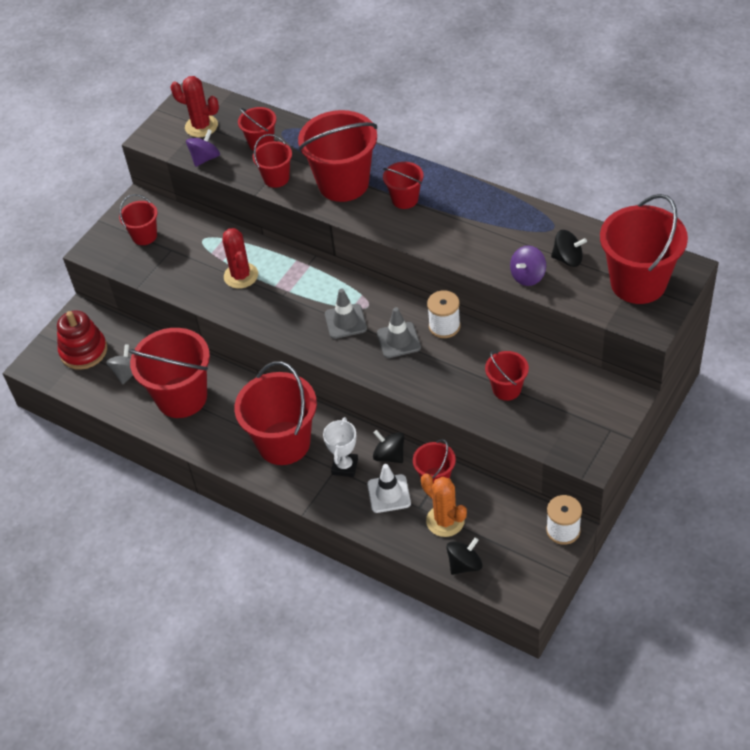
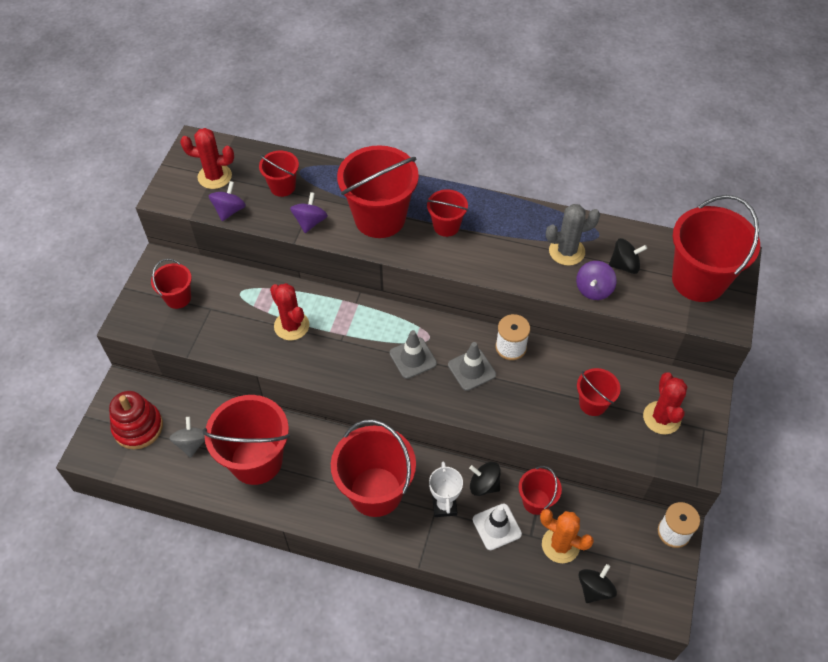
camera: 20 degrees left, 5 degrees up
(276, 178) = (310, 222): red bucket -> purple spinning top
(514, 238) = (566, 251): none -> grey cactus
(571, 413) = (661, 418): none -> red cactus

